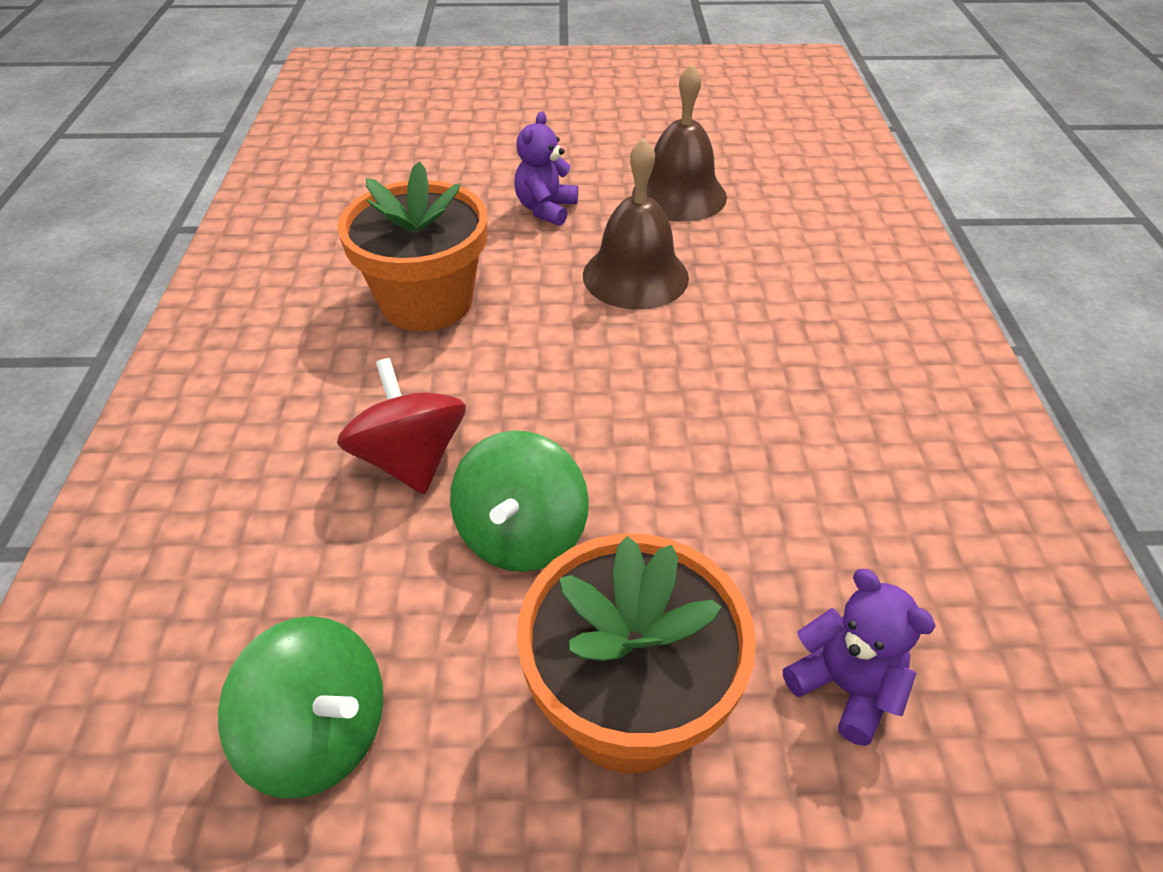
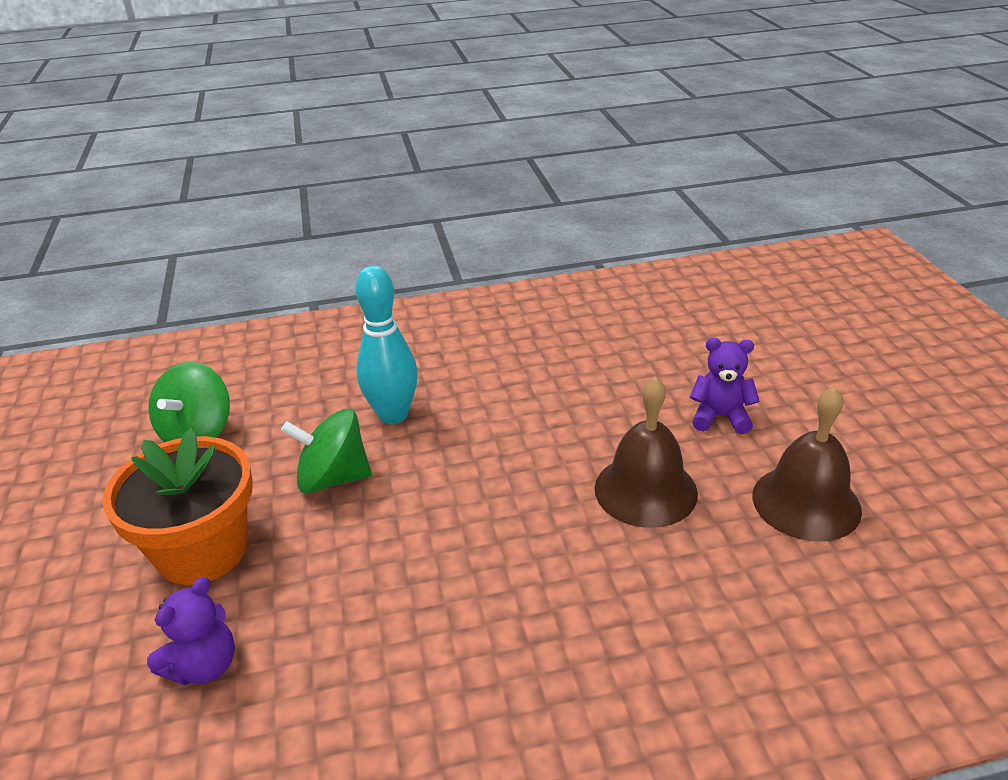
camera: 80 degrees right, 10 degrees down
(410, 459) = (393, 415): red spinning top -> turquoise bowling pin
(427, 302) = (557, 383): orange flower pot -> none

